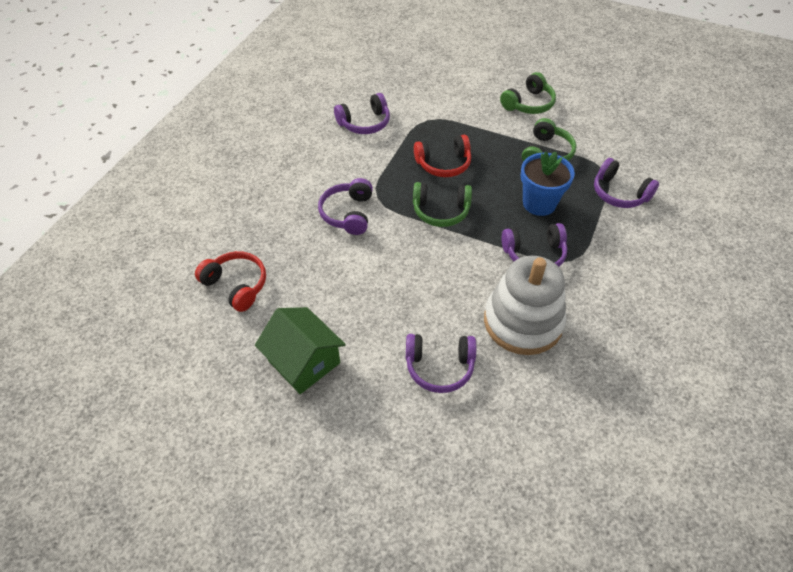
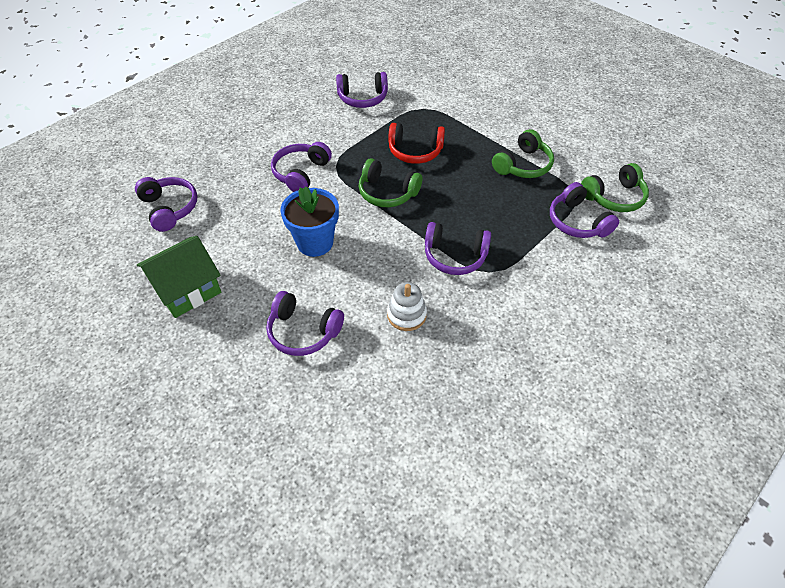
camera: 20 degrees right, 0 degrees up
(236, 285) = (169, 208): red headphones -> purple headphones
(304, 361) = (187, 289): green house -> green house turned 75 degrees clockwise
(523, 322) = (406, 315): white stacking toy -> white stacking toy, size x0.48
(528, 104) = (532, 115): green headphones -> green headphones (614, 197)
(539, 203) = (488, 210): blue flower pot -> blue flower pot (315, 242)

